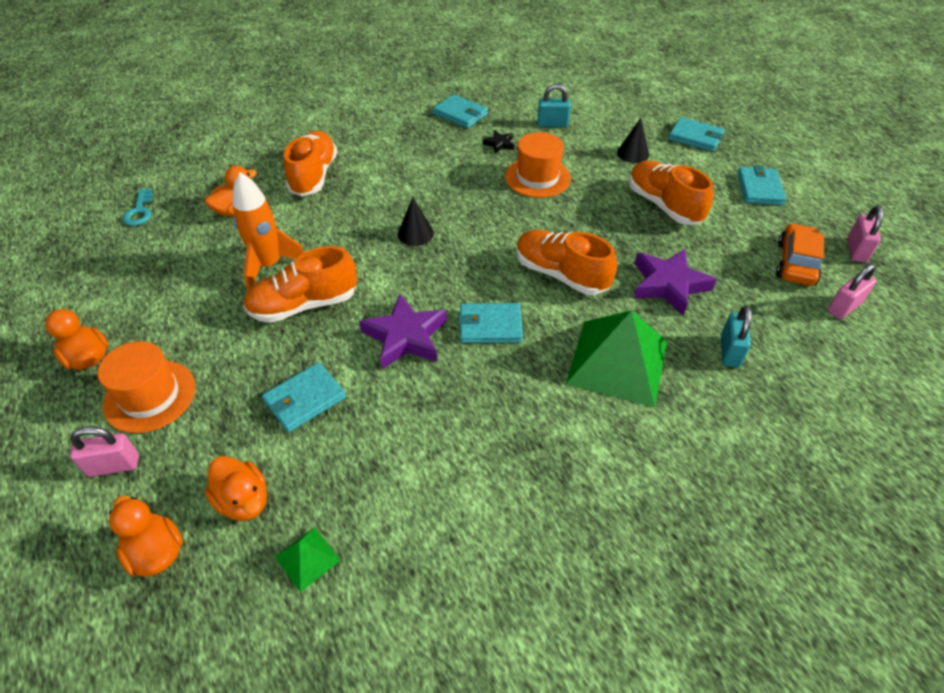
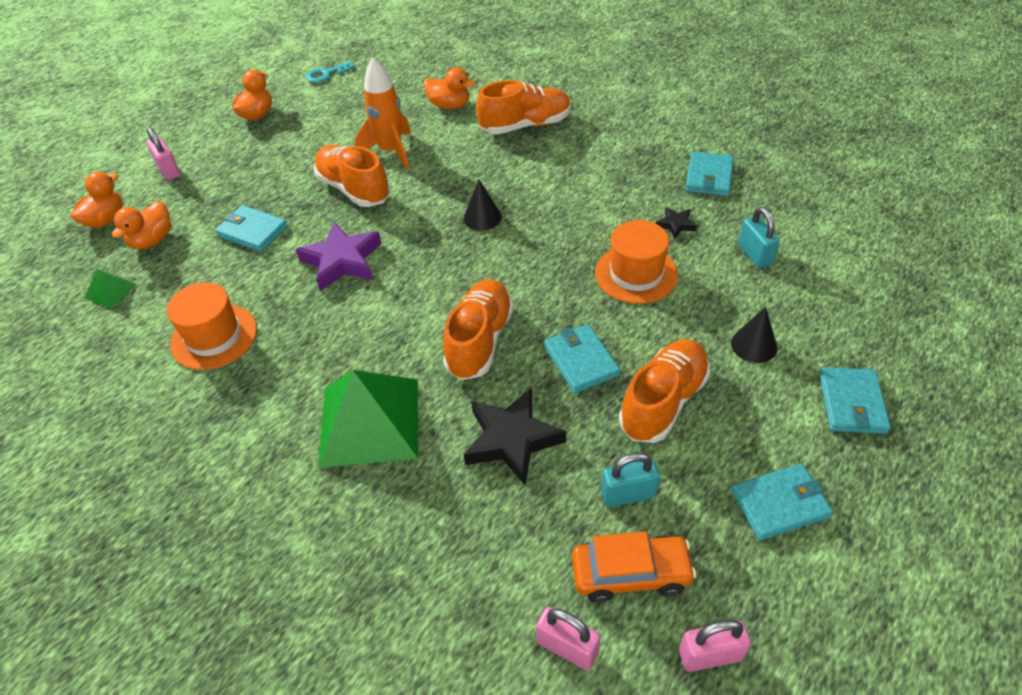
camera: 70 degrees right, 0 degrees up
(139, 211) = (419, 63): turquoise key -> turquoise key (326, 74)
(150, 396) = (232, 157): orange hat -> orange hat (214, 336)
(490, 326) = (379, 311): turquoise wallet -> turquoise wallet (581, 361)
(668, 285) = (512, 439): purple star -> black star
(729, 351) = (426, 522): turquoise padlock -> turquoise padlock (628, 494)

